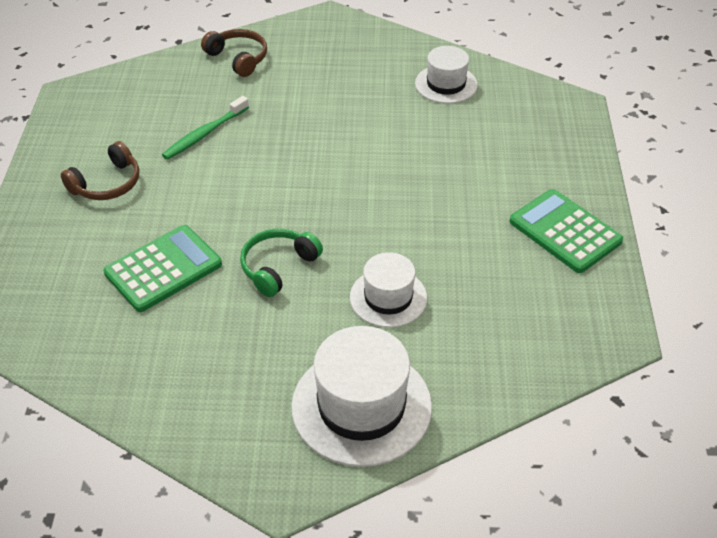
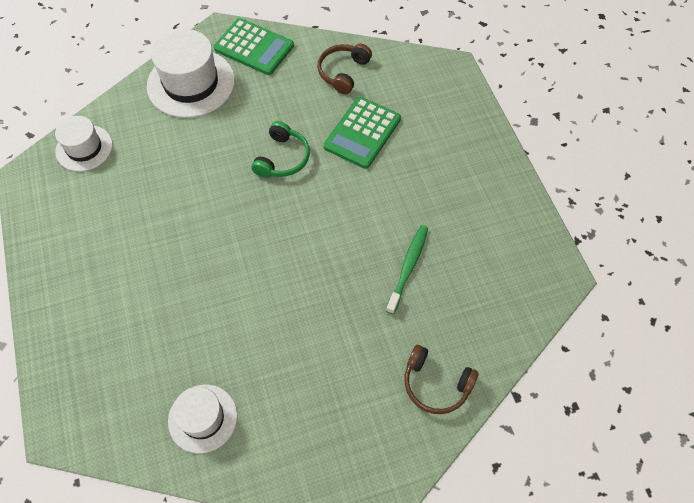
camera: 160 degrees right, 15 degrees up
(107, 184) = (452, 189): brown headphones -> brown headphones (343, 72)
(388, 297) = (195, 158): white hat -> white hat (84, 148)
(565, 231) = (66, 257): green calculator -> green calculator (254, 47)

